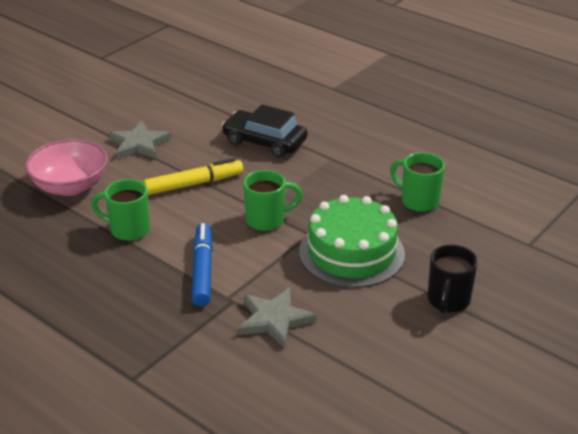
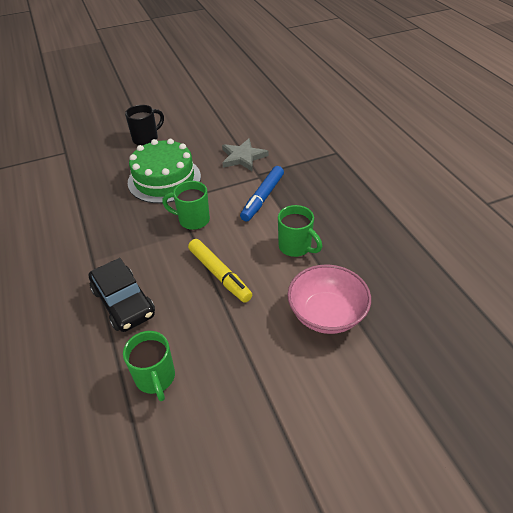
camera: 150 degrees left, 10 degrees up
(139, 144) = (237, 350): grey star -> none
(194, 184) = (219, 274): yellow marker -> yellow marker turned 135 degrees counterclockwise
(418, 201) = (83, 199): green mug -> green mug (156, 378)

